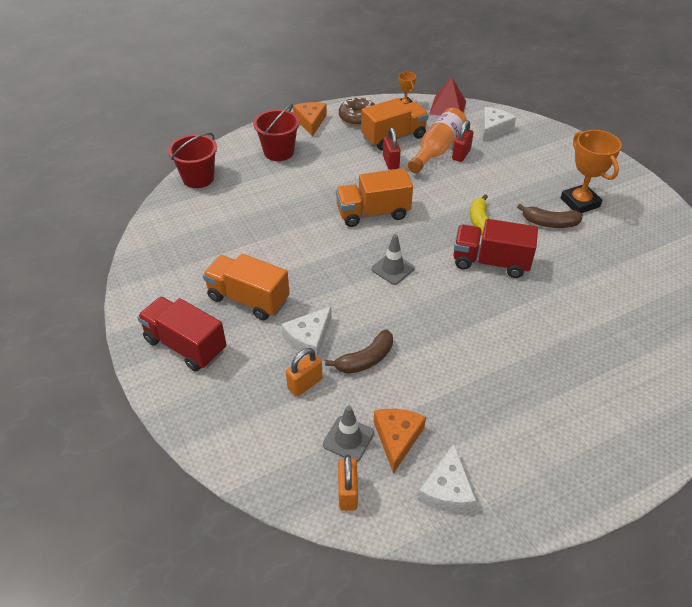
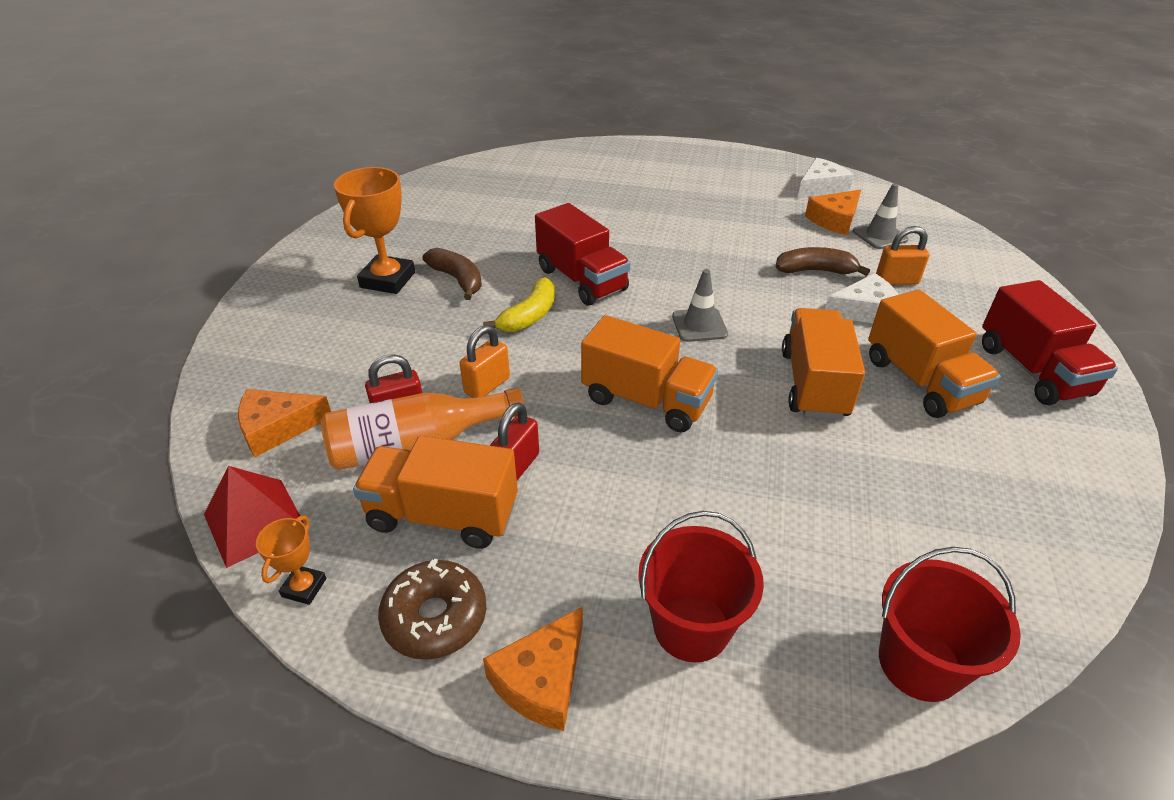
camera: 140 degrees left, 5 degrees down
(303, 265) = (813, 384): none -> orange truck
(347, 493) = (904, 213): orange padlock -> orange padlock (487, 386)
(493, 128) = (278, 428): white cheese -> orange cheese

